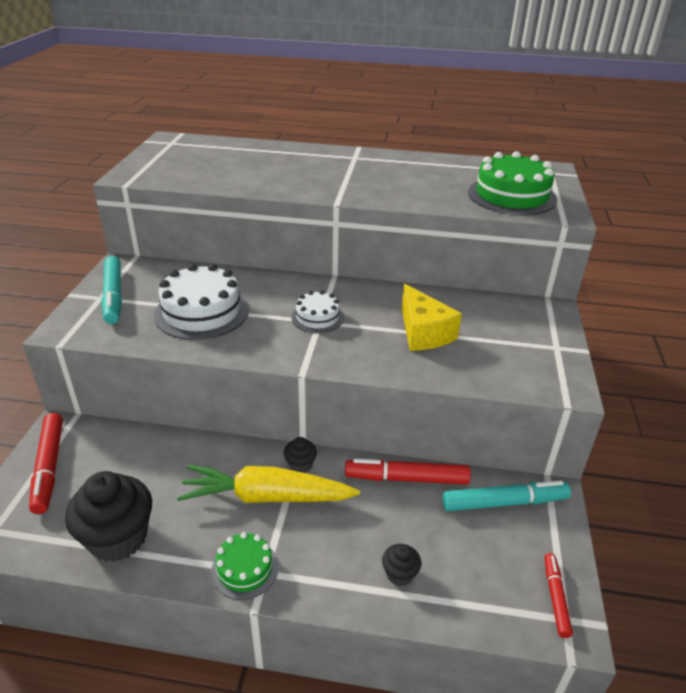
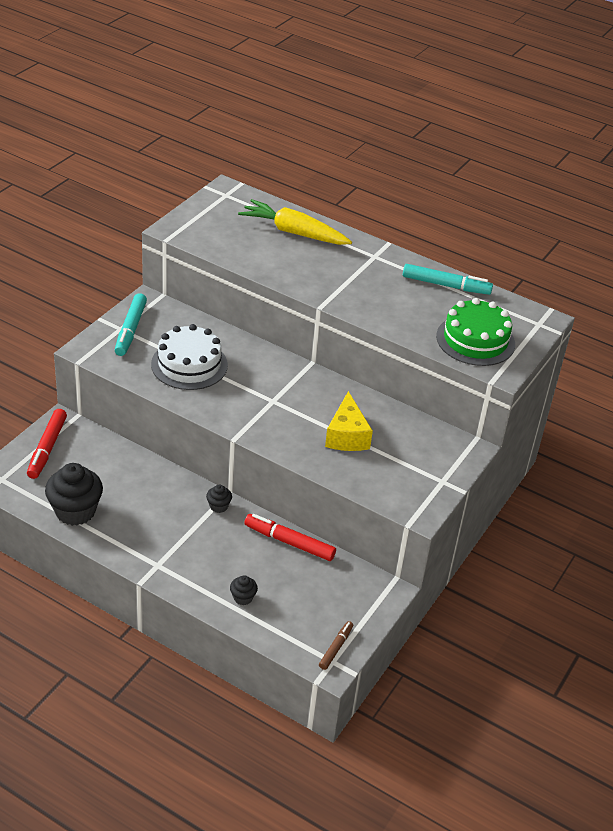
camera: 20 degrees right, 5 degrees up
(245, 569) = (146, 558): green cake -> none
(267, 497) = (183, 519): yellow carrot -> yellow carrot (294, 232)
(317, 317) = (274, 397): white cake -> none
(504, 503) = (348, 583): turquoise marker -> turquoise marker (446, 285)
(555, 597) = (336, 648): red marker -> brown marker

